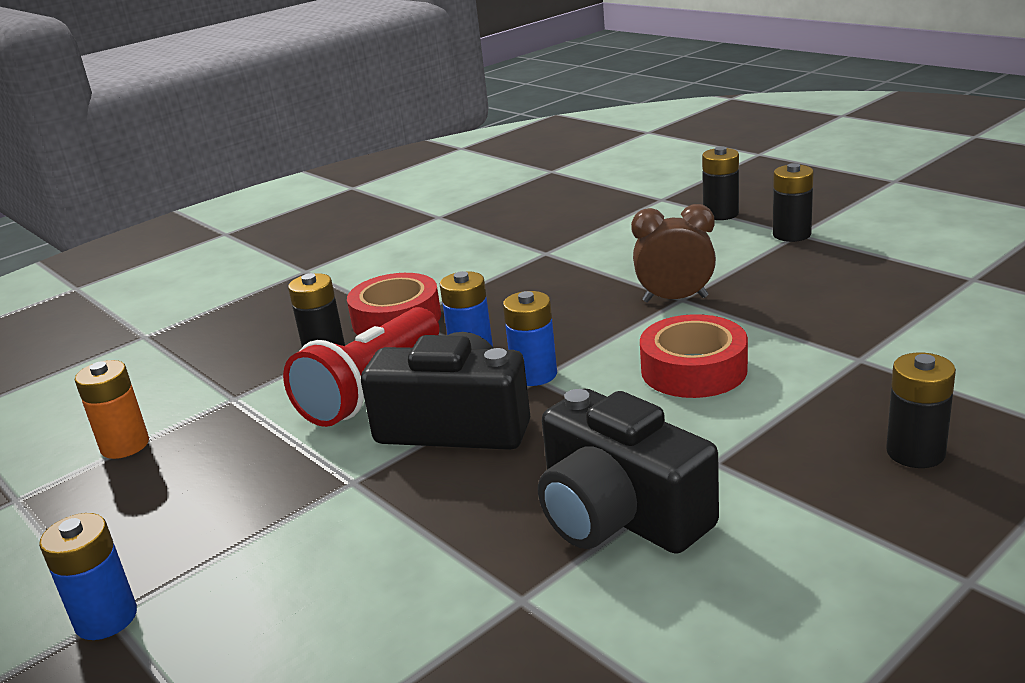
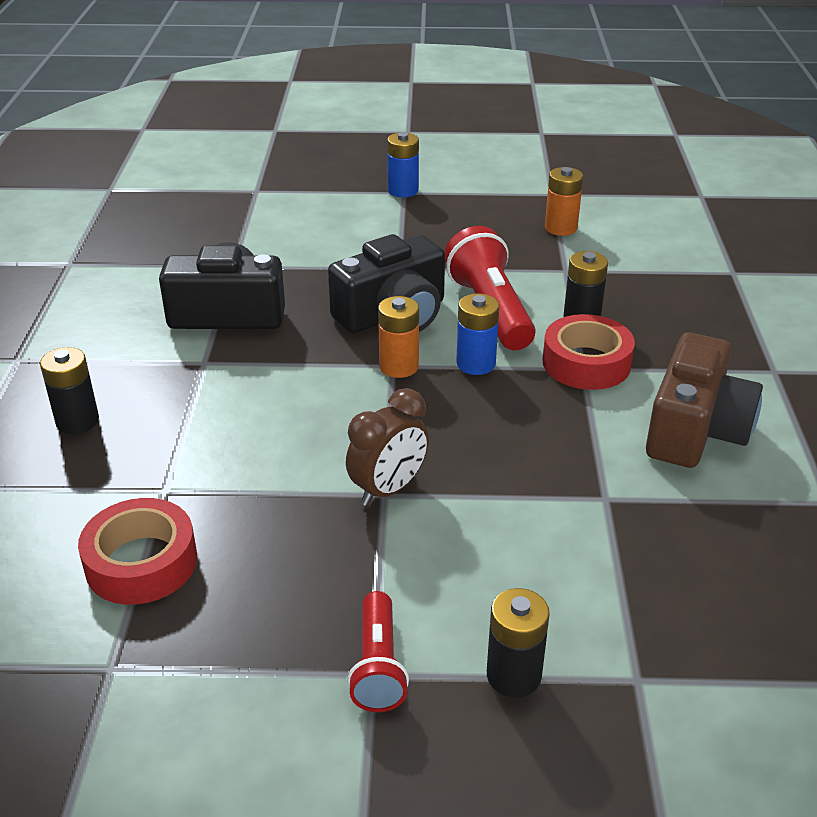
camera: 130 degrees right, 10 degrees up
(425, 261) = (695, 430): none -> brown camera
(534, 374) = (399, 366): blue battery -> orange battery
(693, 370) = (287, 421): red tape -> red tape (141, 562)
(791, 234) = (378, 666): black battery -> red flashlight

